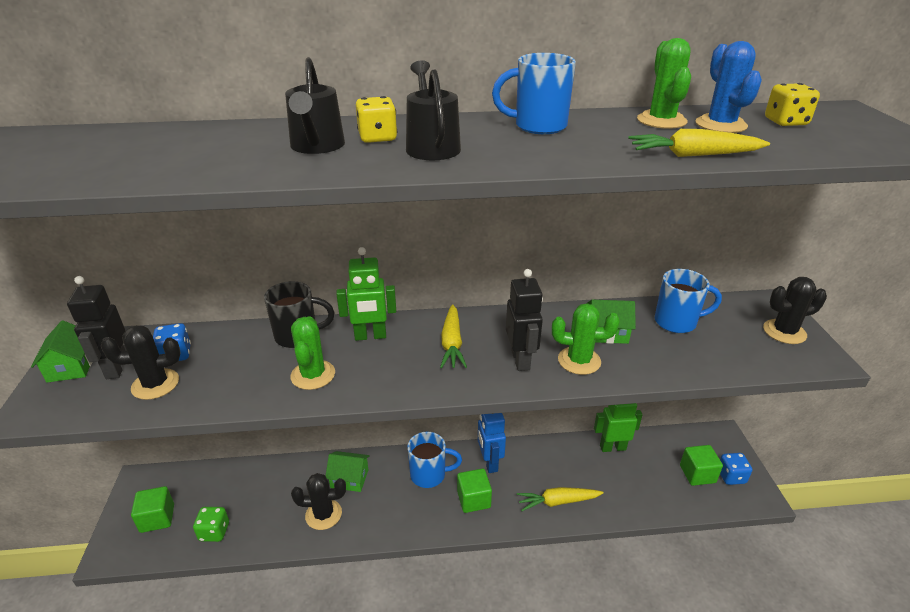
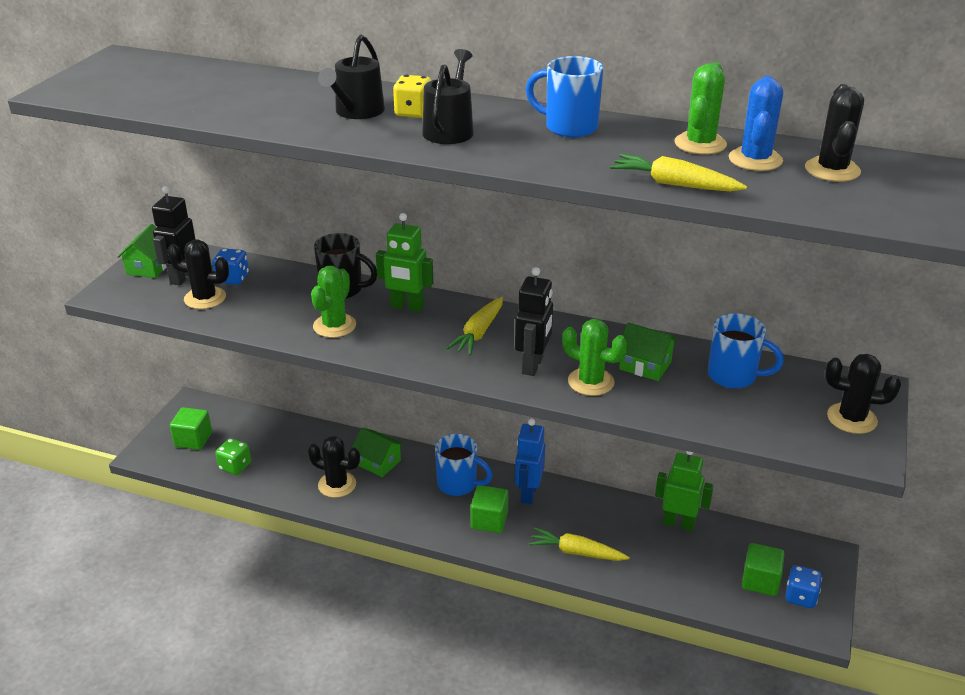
camera: 25 degrees right, 0 degrees up
(785, 122) = (832, 170): yellow dice -> black cactus

